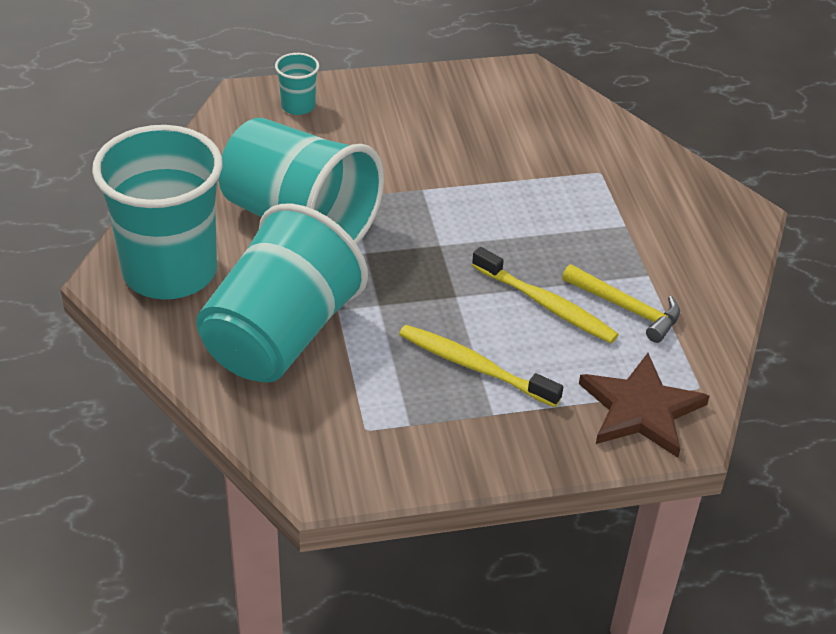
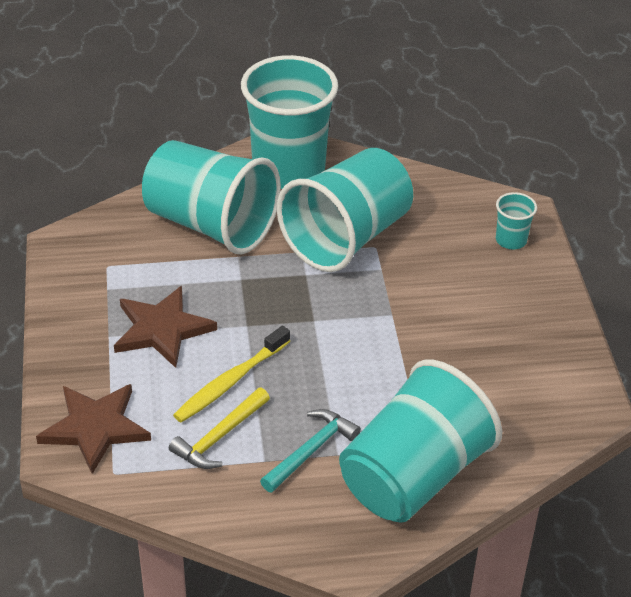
camera: 95 degrees right, 0 degrees up
(474, 366) = (162, 329): yellow toothbrush -> brown star
(626, 243) = (311, 450): none -> turquoise hammer
(638, 177) = (413, 476): none -> turquoise cup

